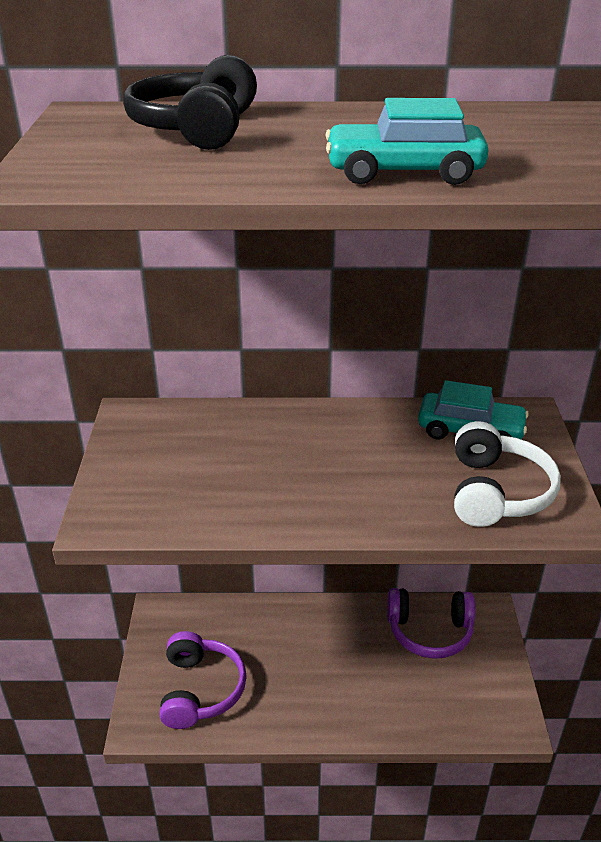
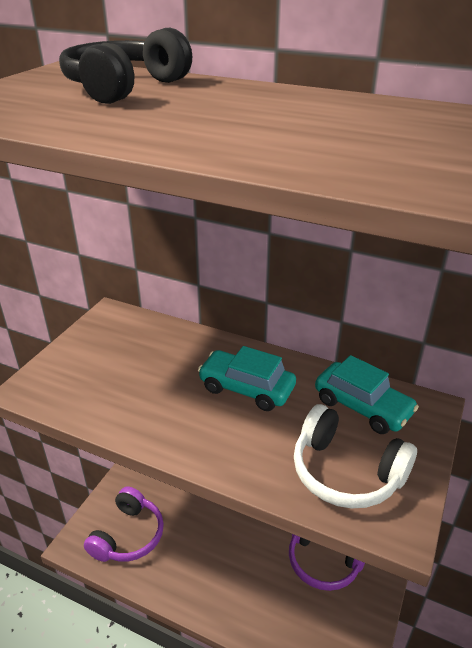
camera: 25 degrees right, 0 degrees up
(403, 172) = (231, 145): turquoise car -> turquoise car (246, 388)
(496, 492) = (346, 472): white headphones -> white headphones turned 90 degrees clockwise

